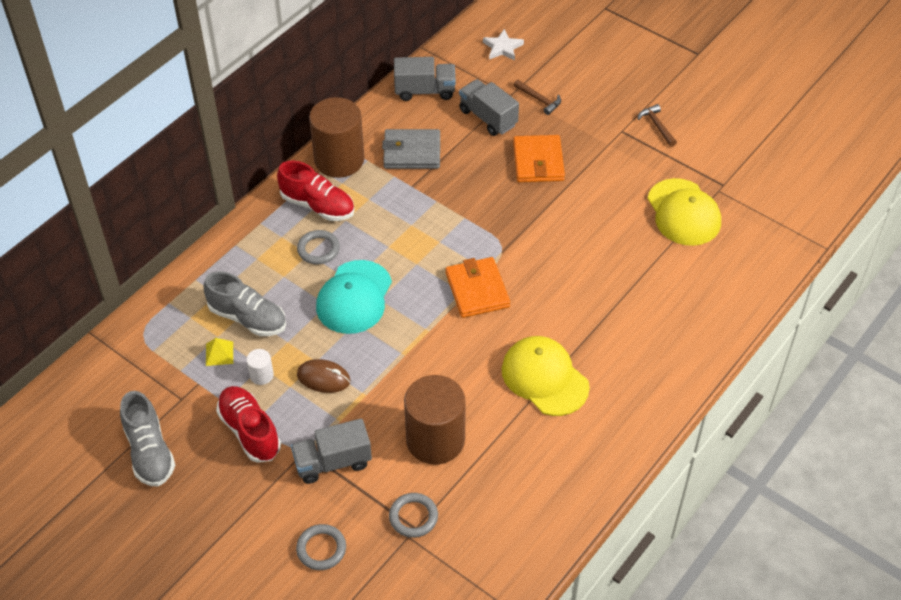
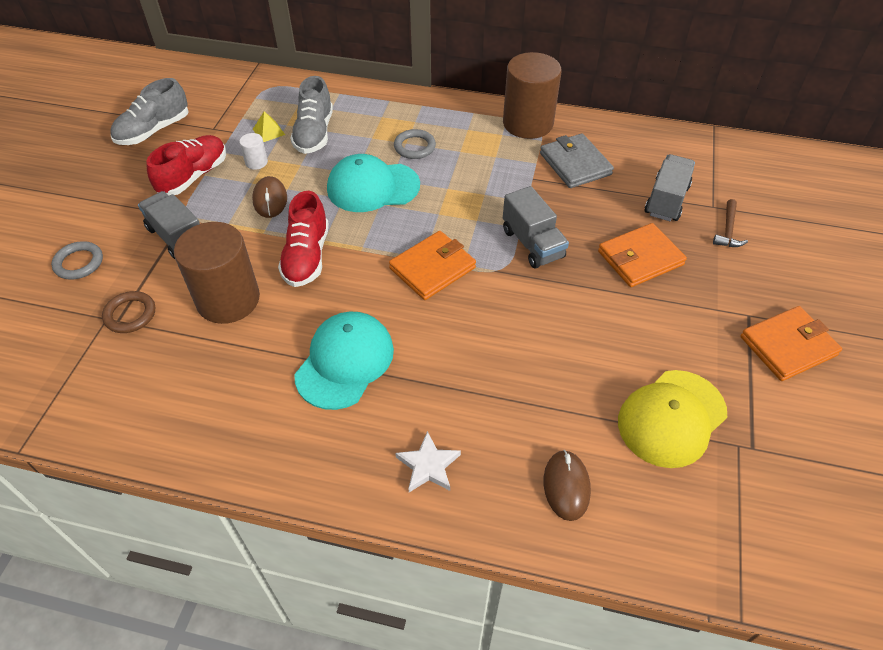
camera: 65 degrees right, 0 degrees up
(317, 206) = (464, 129): red shoe -> red shoe (306, 257)
(413, 517) = (130, 314): grey ring -> brown ring
(425, 91) = (660, 146): grey truck -> grey truck (532, 244)
(502, 48) = (772, 179): white star -> white star (428, 465)
(544, 378) = (345, 362): yellow cap -> turquoise cap
(657, 125) = (788, 346): brown hammer -> orange wallet
(709, 289) = (566, 486): none -> brown mouse

